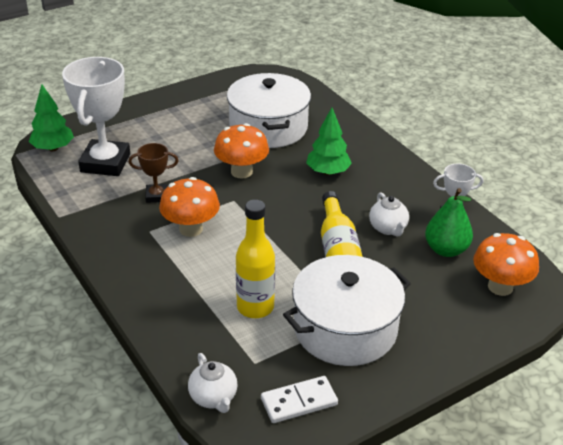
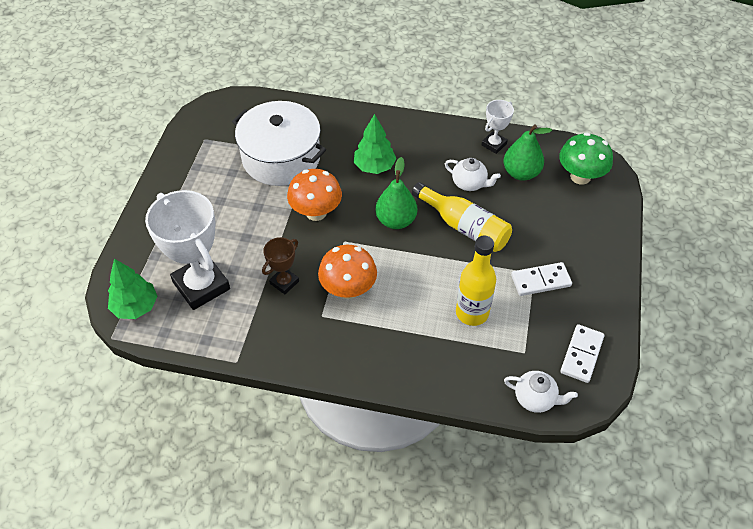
camera: 45 degrees left, 15 degrees up
(291, 213) = (396, 220): none -> green pear
(345, 329) = (540, 281): white pot -> white domino
(500, 287) = (580, 176): orange mushroom -> green mushroom

